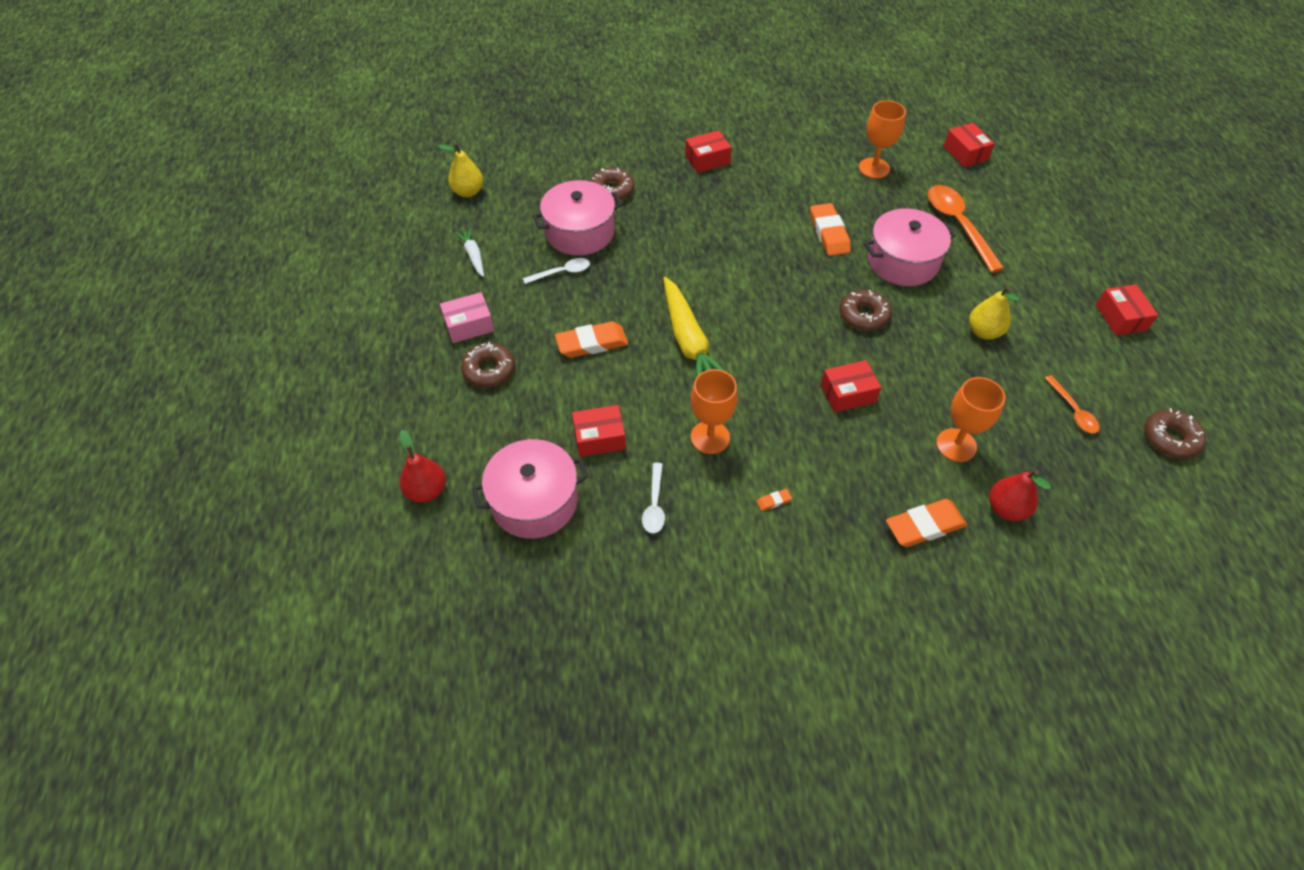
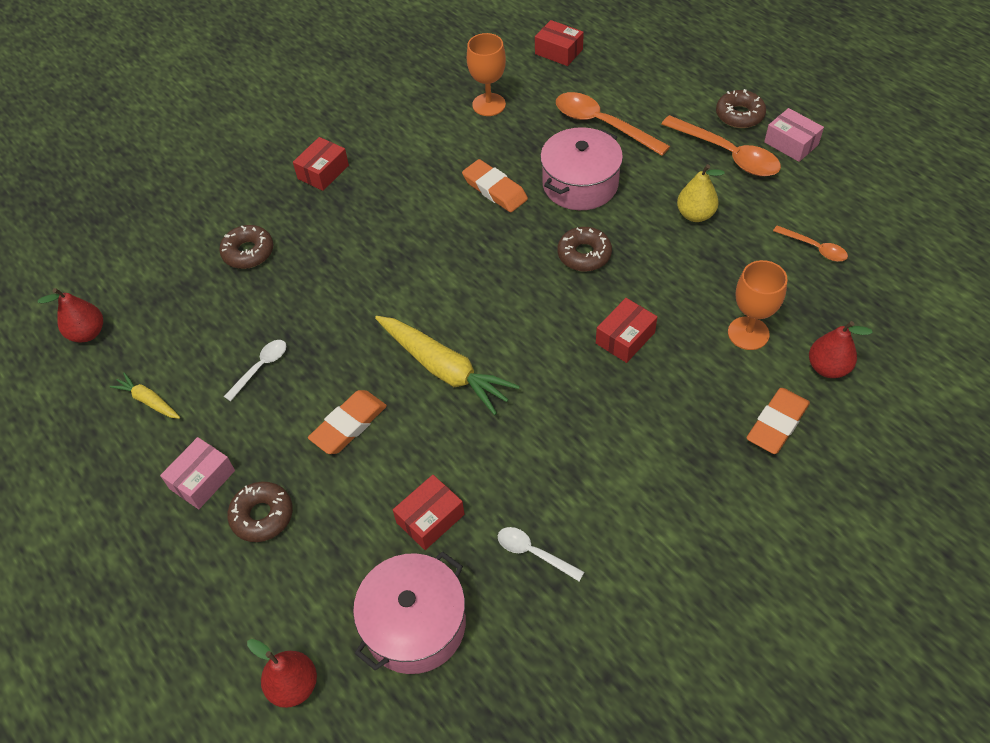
camera: 30 degrees left, 0 degrees up
(468, 192) = (88, 333): yellow pear -> red pear
(473, 256) = (148, 401): white carrot -> yellow carrot
(580, 232) = (247, 314): pink pot -> none
(654, 505) = (533, 553): white spoon -> white spoon turned 150 degrees clockwise
(710, 437) = (535, 453): orange goblet -> none
(773, 501) = (637, 480): orange eraser -> none
(1052, 299) = (727, 154): none -> orange spoon
(1120, 318) = (791, 143): red box -> pink box
(1170, 439) = (901, 231): brown donut -> brown donut (739, 115)

